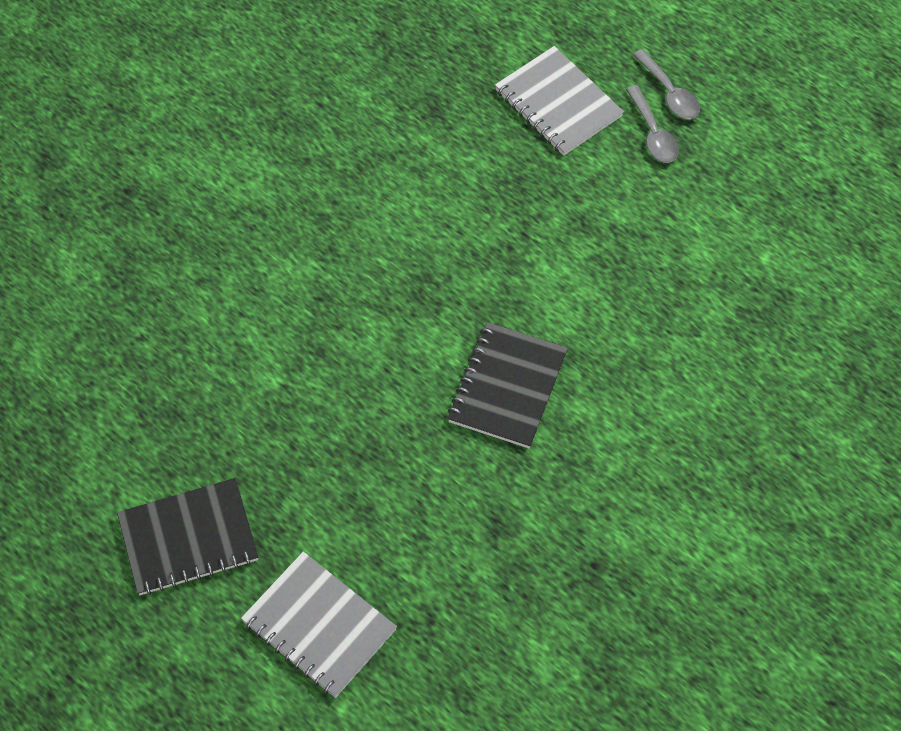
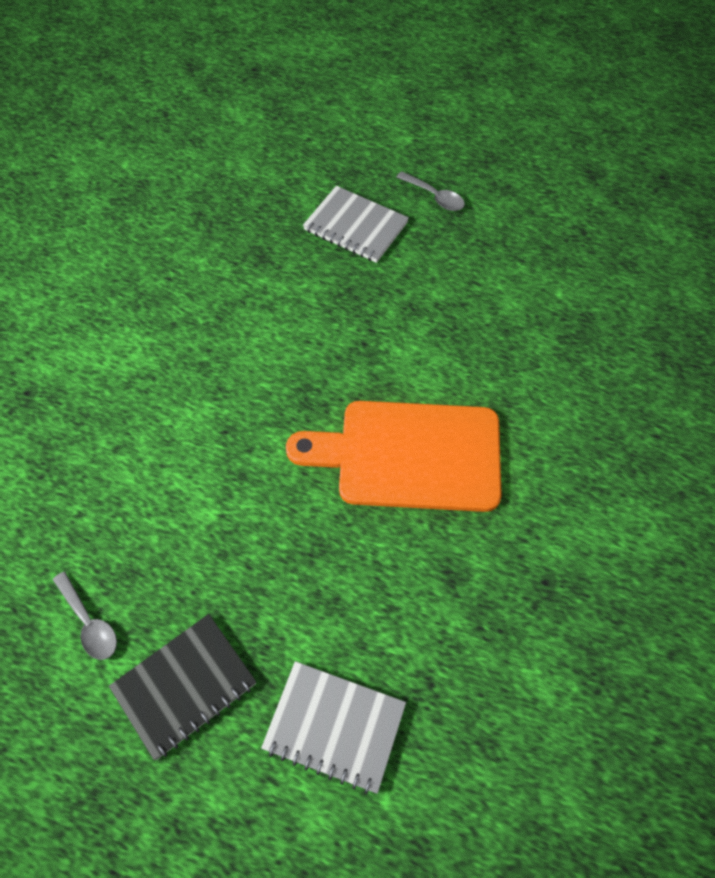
camera: 20 degrees left, 0 degrees up
(507, 387) = (409, 455): black notebook -> orange cutting board
(653, 133) = (436, 228): grey spoon -> grey spoon (89, 622)

